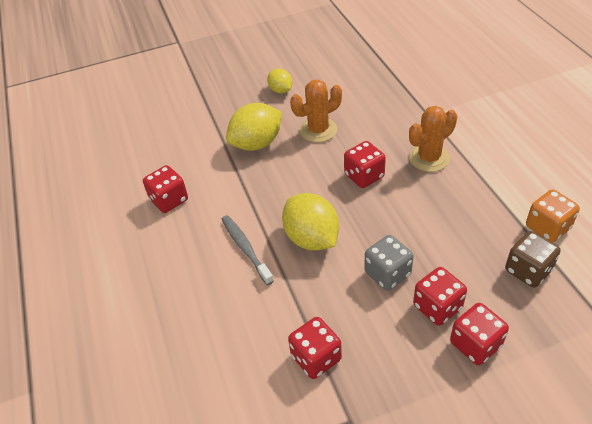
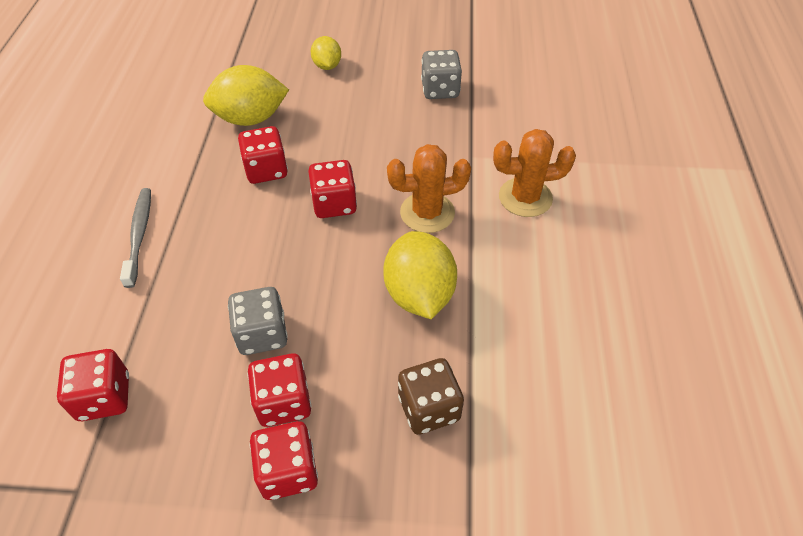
camera: 20 degrees right, 5 degrees up
(169, 200) = (110, 147): red dice -> red dice (266, 170)
(311, 238) = (216, 254): yellow lemon -> yellow lemon (419, 294)
(318, 130) = (329, 128): orange cactus -> orange cactus (525, 197)
(371, 79) = (440, 90): none -> grey dice
(547, 227) = (500, 364): orange dice -> none

